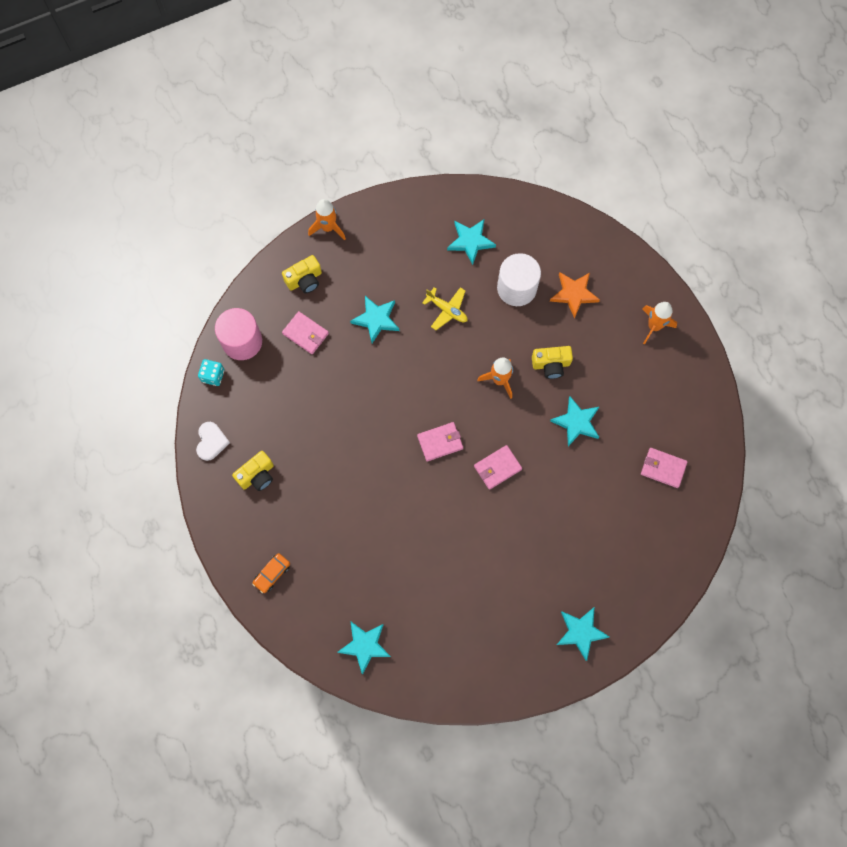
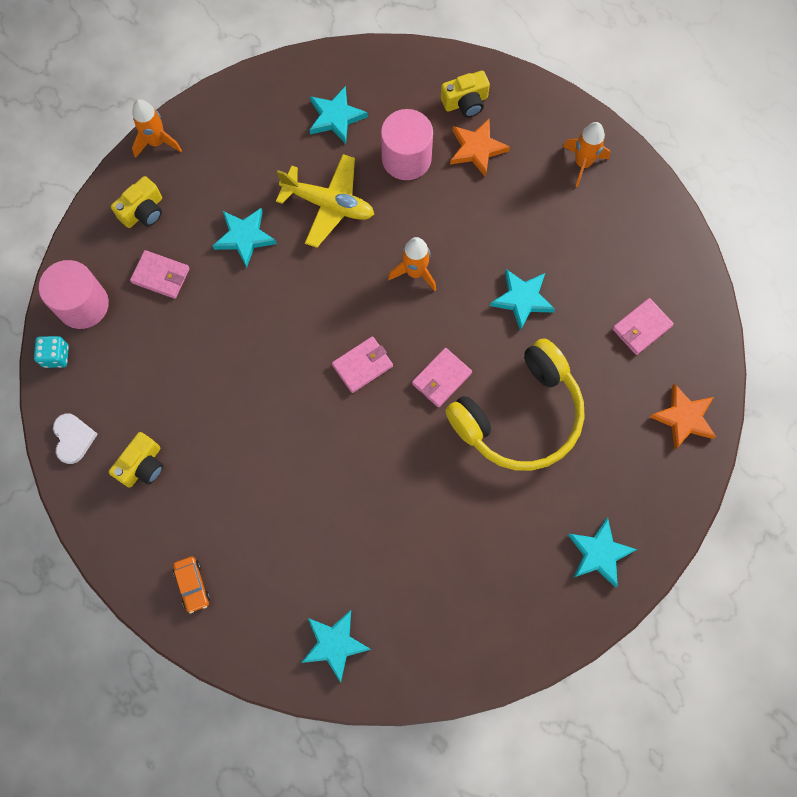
camera: 15 degrees left, 0 degrees up
(272, 574) = (192, 585): orange car -> orange car turned 45 degrees counterclockwise
(447, 310) = (329, 204): yellow plane -> yellow plane, size x1.60
(516, 288) = (406, 158): white cylinder -> pink cylinder
(549, 512) = (519, 416): none -> yellow headphones
(551, 364) = (472, 238): yellow camera -> yellow camera (465, 102)
(663, 468) = (641, 327): pink wallet -> pink wallet turned 45 degrees counterclockwise
(675, 547) = (684, 418): none -> orange star

